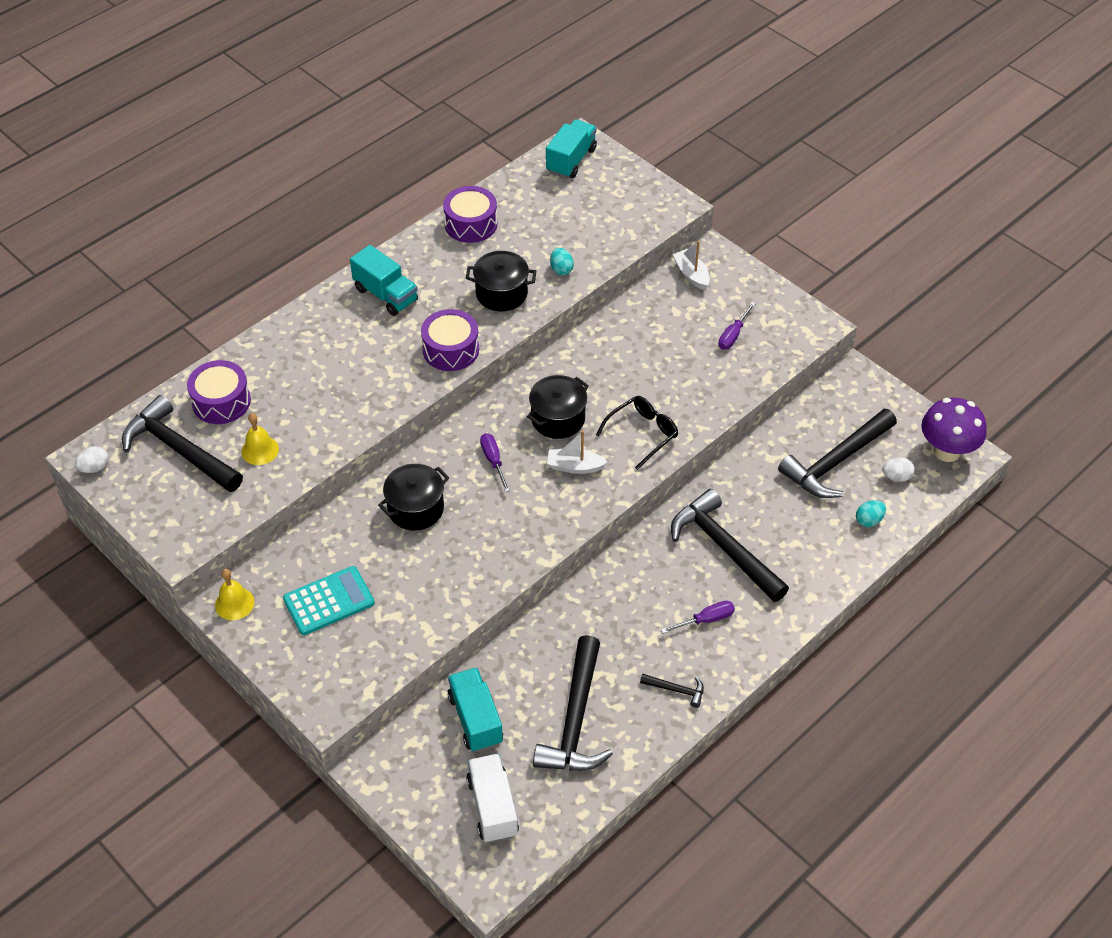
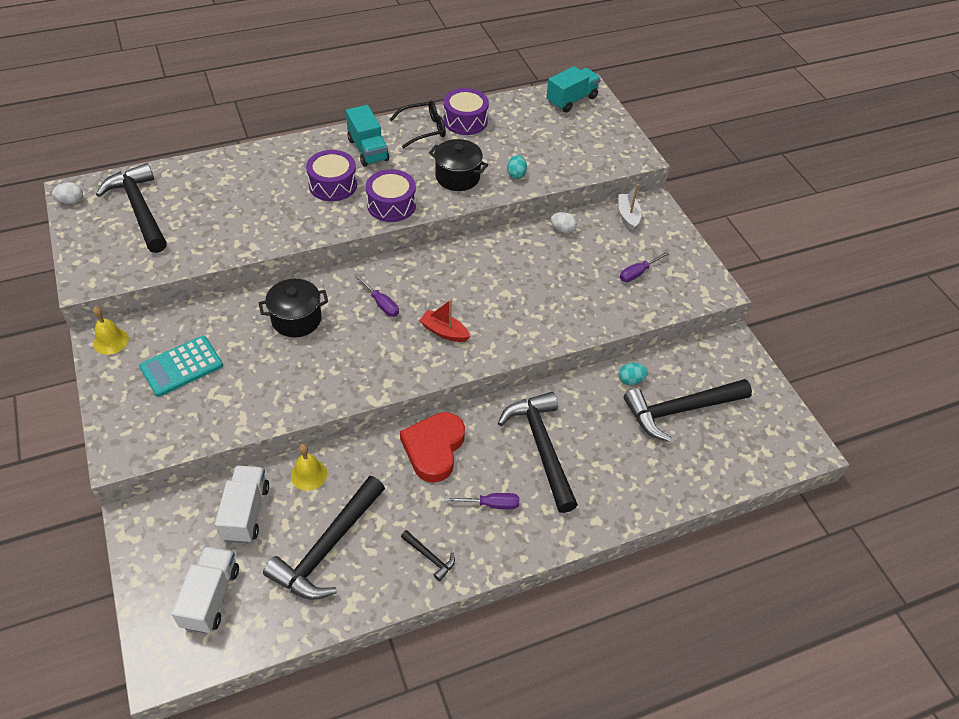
camera: 20 degrees right, 0 degrees up
(221, 401) = (194, 185): purple drum -> purple drum (333, 185)
(260, 450) = (197, 229): yellow bell -> yellow bell (309, 474)
(329, 601) = (181, 366): turquoise calculator -> turquoise calculator turned 150 degrees clockwise
(475, 719) = (246, 512): turquoise truck -> white truck
(493, 461) = (381, 304): purple screwdriver -> purple screwdriver turned 135 degrees clockwise
(558, 419) = (453, 289): black pot -> none
(574, 467) = (444, 332): white boat -> red boat
(621, 588) = (434, 448): none -> red heart
(643, 433) = (516, 325): black glasses -> black glasses (424, 129)
(869, 520) = (685, 472): turquoise egg -> turquoise egg (630, 380)
(896, 477) = (729, 443): white egg -> white egg (562, 229)
(947, 451) = (788, 437): purple mushroom -> none

